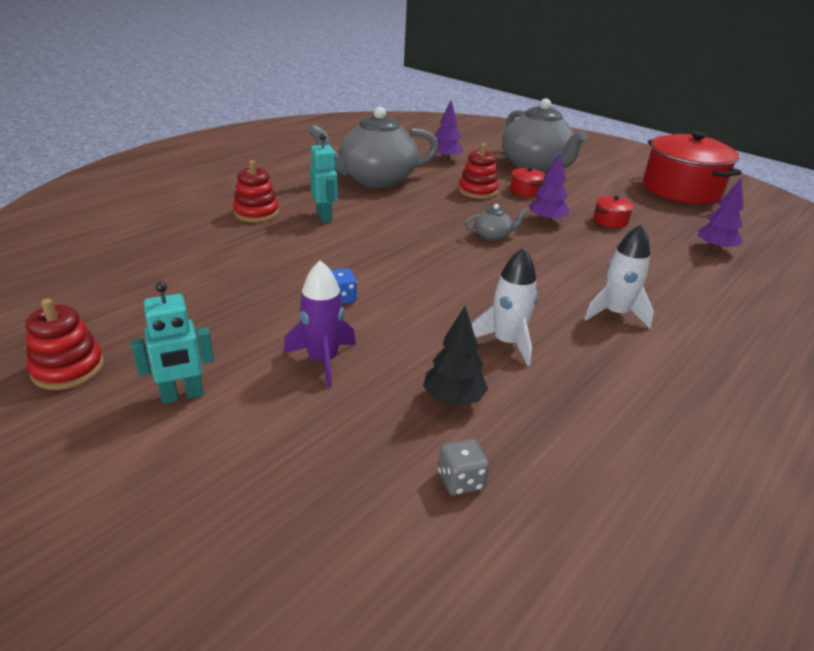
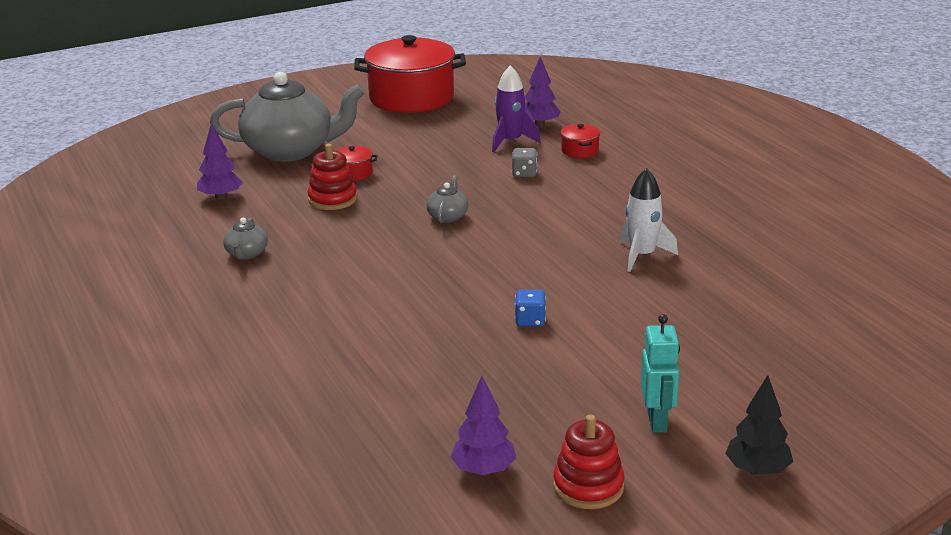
camera: 65 degrees left, 5 degrees down
(256, 213) = (289, 348): red stacking toy -> none
(323, 360) = (632, 345): purple rocket -> purple rocket (510, 141)
(325, 216) = (333, 303): turquoise robot -> none
(375, 179) = (246, 254): grey teapot -> grey teapot, size x0.41
(453, 399) = (709, 295): black tree -> black tree (757, 470)
(460, 481) = (798, 311): grey dice -> grey dice (524, 173)
(546, 221) = (434, 182): purple tree -> purple tree (483, 470)
(610, 221) = (455, 151): red pot -> red pot (580, 150)
(615, 314) = (621, 199): white rocket -> none

